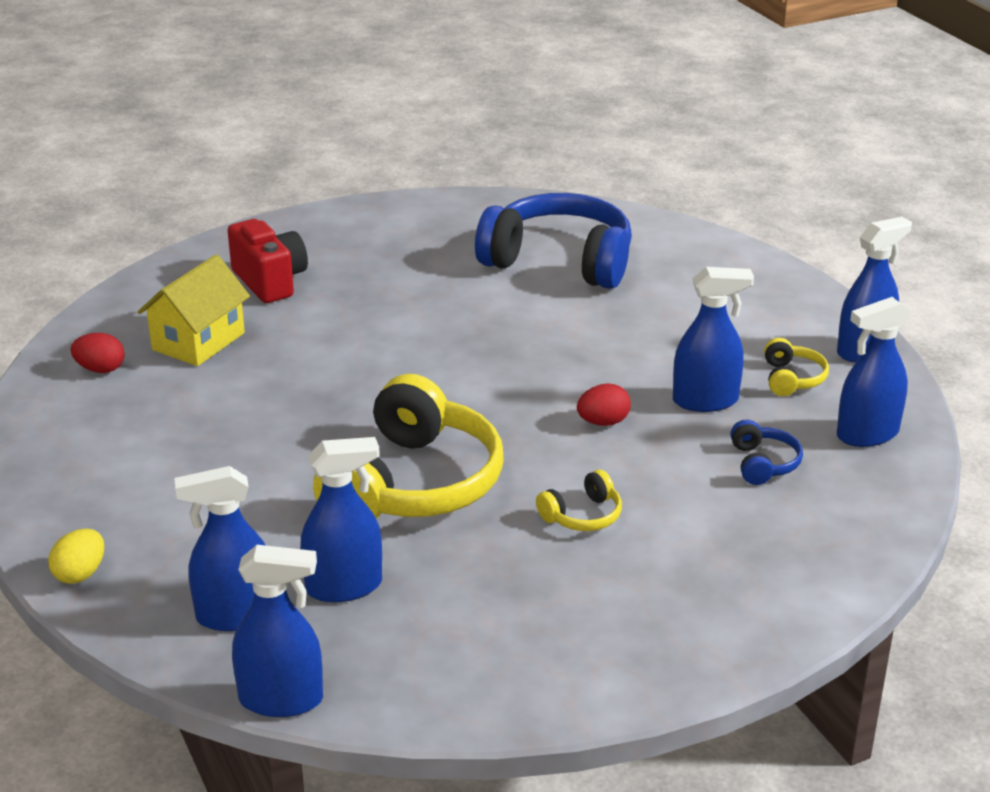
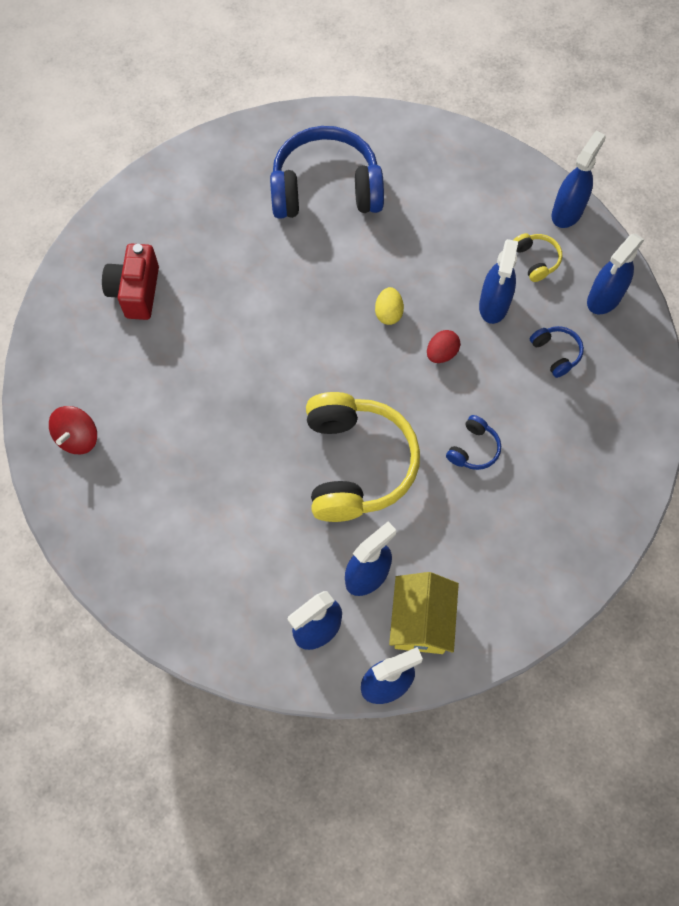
camera: 25 degrees left, 35 degrees up
(80, 574) = (199, 638): yellow egg -> yellow egg (388, 313)
(100, 369) = (78, 438): red egg -> red spinning top
(198, 341) = (127, 379): yellow house -> yellow house (421, 621)
(270, 281) = (136, 292): red camera -> red camera turned 120 degrees counterclockwise
(582, 516) = (473, 449): yellow headphones -> blue headphones
(705, 401) = (494, 305): blue spray bottle -> blue spray bottle turned 135 degrees clockwise

